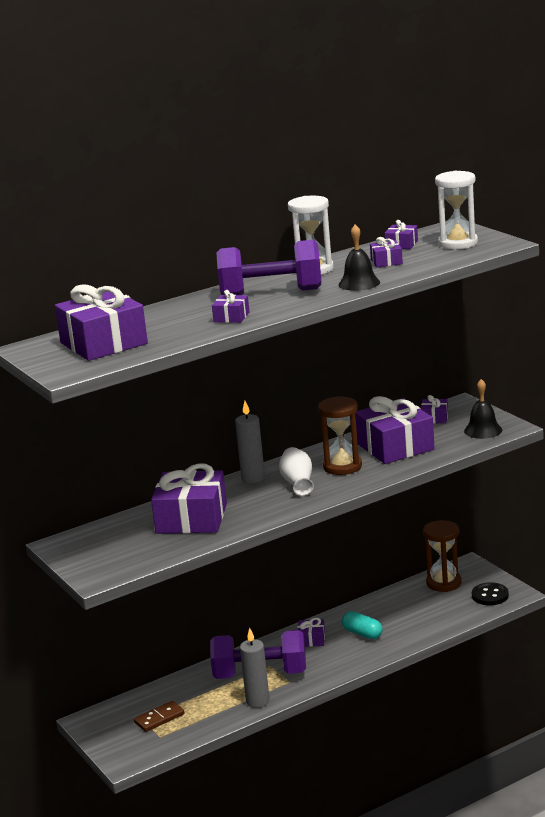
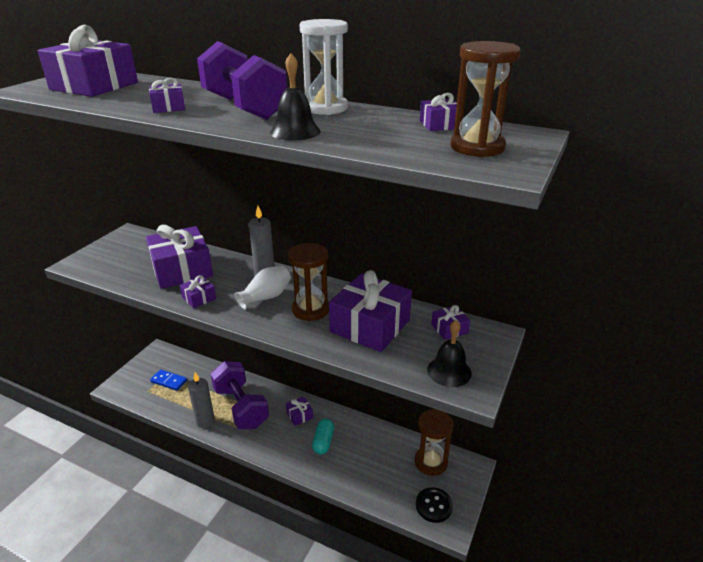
camera: 55 degrees right, 10 degrees up
(159, 718) = (169, 381): brown domino -> blue domino
(386, 261) = (376, 129): purple gift -> purple gift (199, 298)
(458, 243) = (477, 147): white hourglass -> brown hourglass

